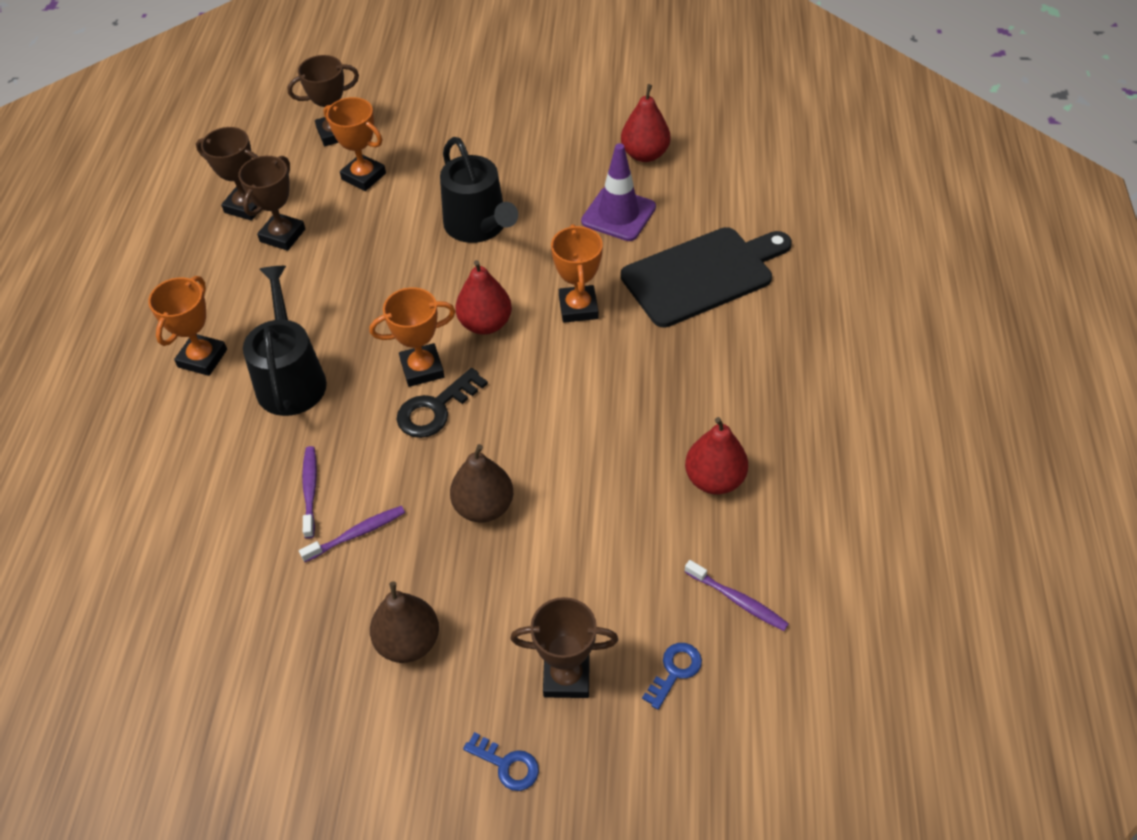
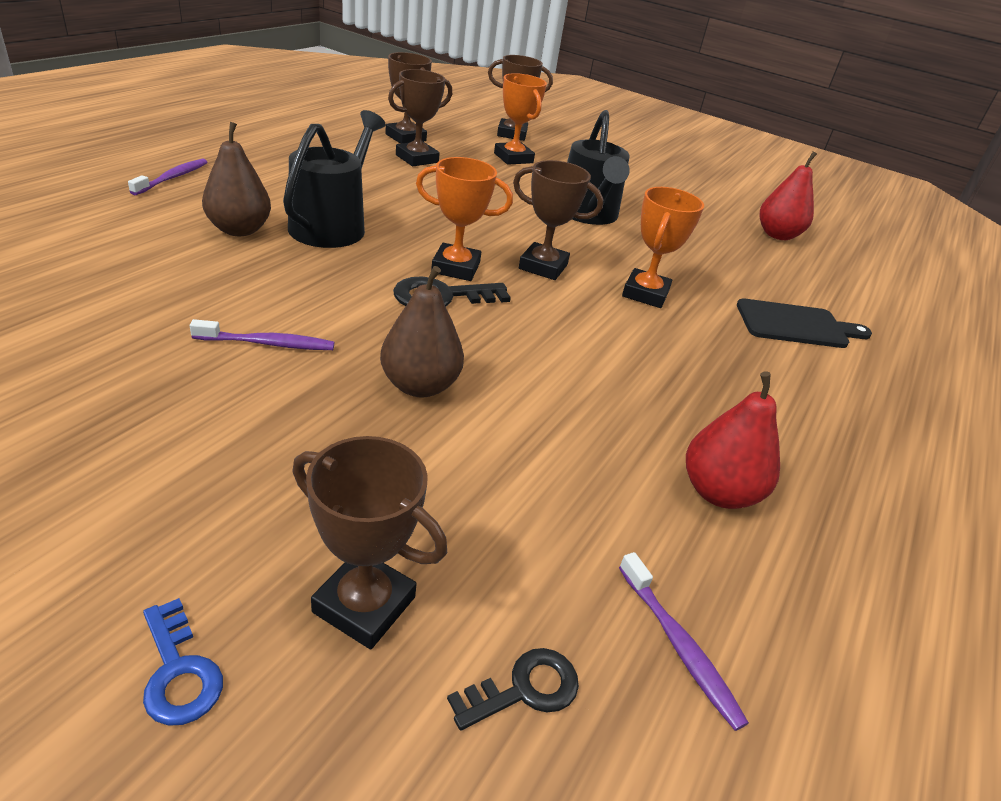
camera: 20 degrees right, 15 degrees down
(202, 358) = (276, 187): orange trophy -> none
(310, 491) = (262, 295): purple toothbrush -> purple toothbrush (172, 178)
(408, 642) = (214, 458): brown pear -> brown pear (239, 230)
(485, 324) = (543, 267): red pear -> brown trophy
(618, 214) = (728, 256): purple traffic cone -> none
(675, 671) = (524, 689): blue key -> black key
(703, 275) = (796, 325): black cutting board -> black cutting board, size x0.64

